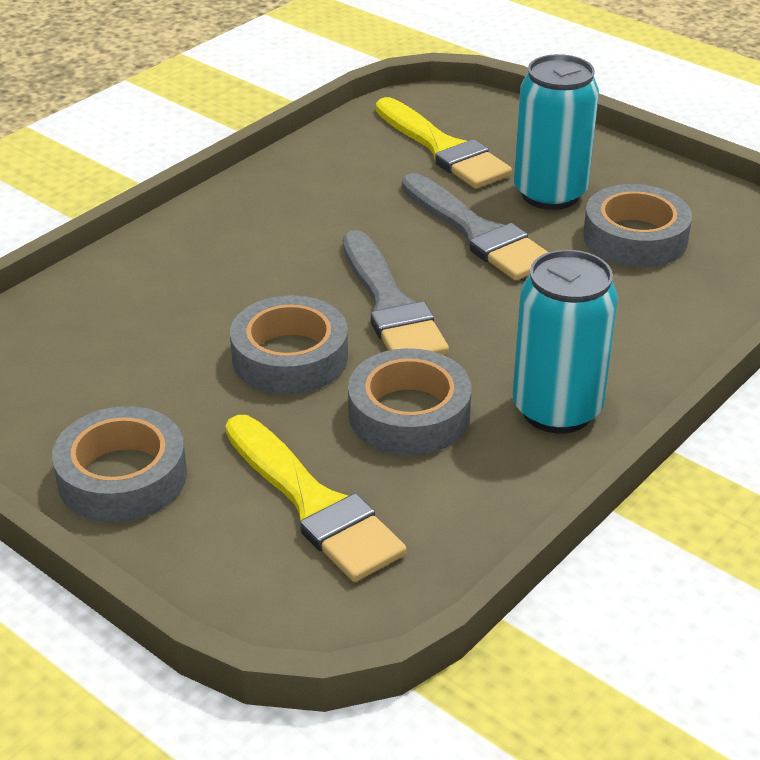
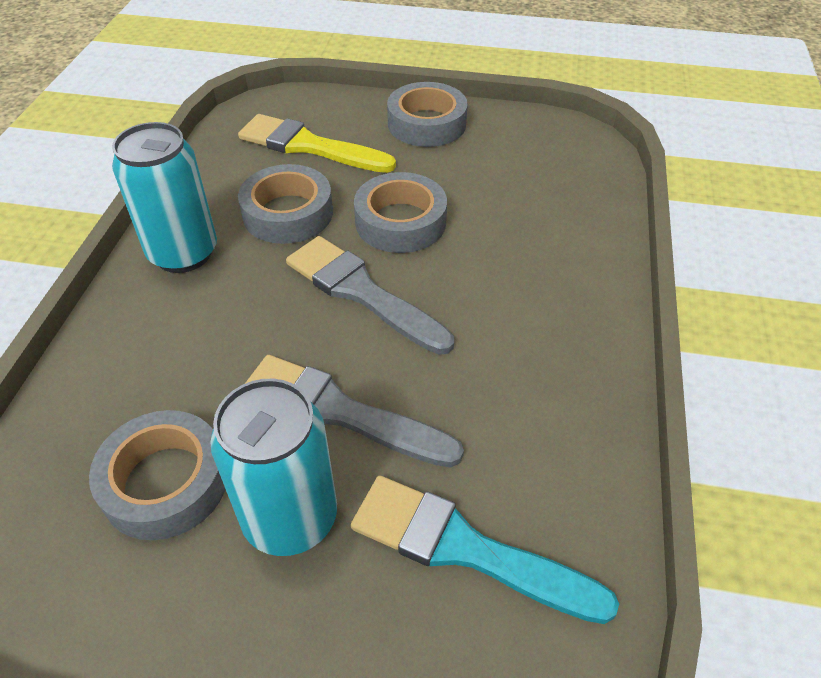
camera: 150 degrees right, 10 degrees up
(443, 149) = (465, 548): yellow brush -> turquoise brush

